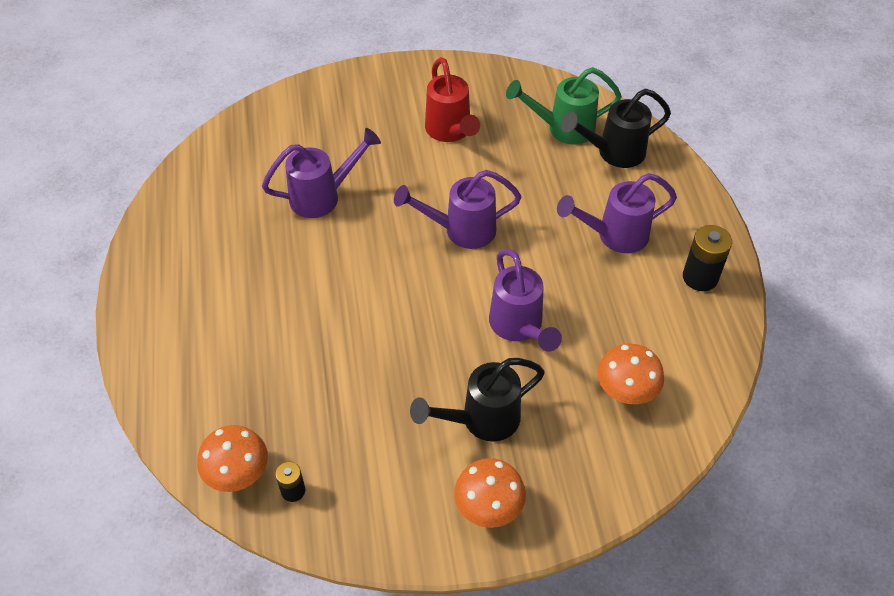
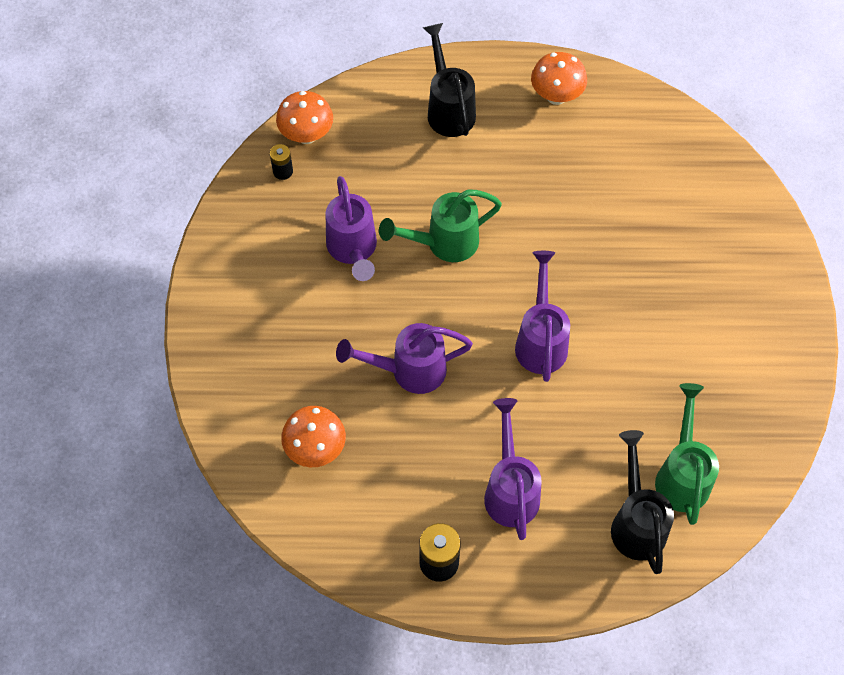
camera: 100 degrees right, 10 degrees up
(323, 196) = (606, 221): purple watering can -> purple watering can (353, 250)
(368, 319) = (443, 243): none -> green watering can
(450, 132) = (688, 353): red watering can -> none
(481, 420) = (314, 319): black watering can -> black watering can (448, 108)
(488, 508) = (229, 310): orange mushroom -> orange mushroom (556, 96)

